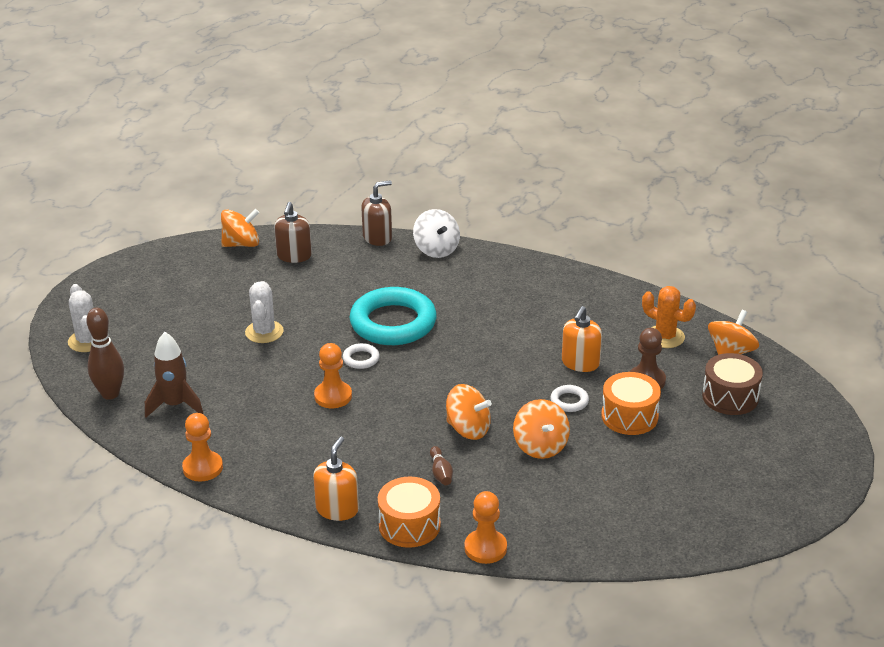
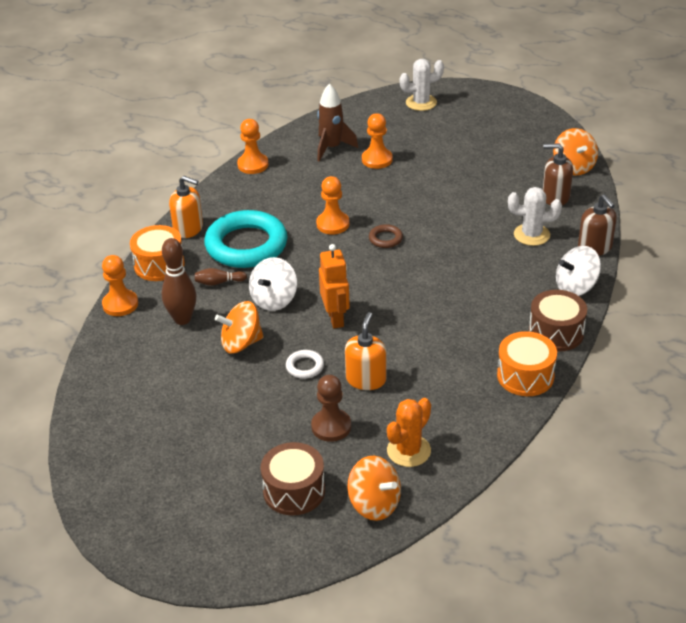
camera: 95 degrees right, 5 degrees up
(110, 394) = (350, 118): brown bowling pin -> brown bowling pin (182, 319)
(207, 370) = (377, 159): none -> orange pawn
(264, 332) = (429, 185): white cactus -> white cactus (531, 235)
(361, 359) = (385, 239): white ring -> brown ring
(393, 323) = (441, 257): turquoise ring -> turquoise ring (246, 245)
(468, 429) = (274, 300): orange spinning top -> white spinning top
(494, 386) = (336, 318): none -> orange robot
(501, 261) = (556, 332): none -> brown drum
(580, 363) = (366, 379): orange soap dispenser -> orange soap dispenser turned 75 degrees clockwise
(629, 416) = (274, 407): orange drum -> orange drum (525, 376)

